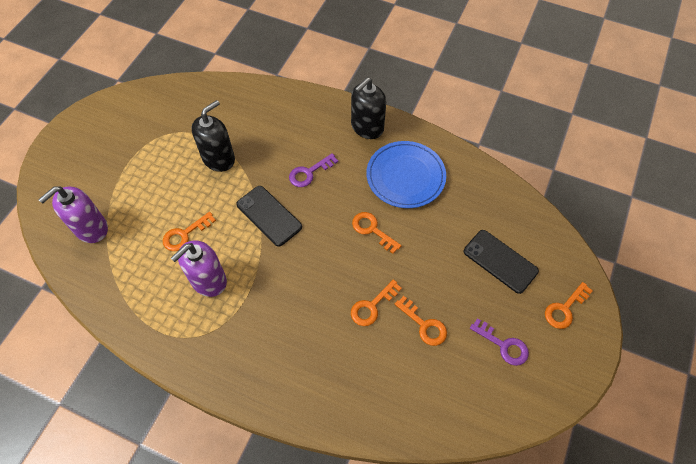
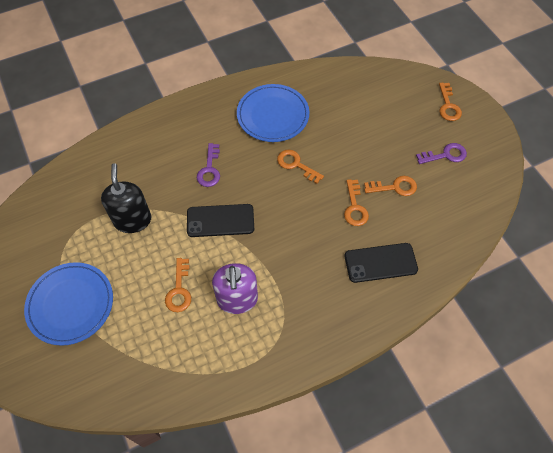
camera: 50 degrees left, 0 degrees up
(91, 228) = (101, 359): purple soap dispenser -> none
(119, 176) = (70, 304): none -> blue plate
(367, 127) = (208, 107): black soap dispenser -> none
(372, 230) = (296, 165): orange key -> orange key turned 45 degrees clockwise
(500, 261) = (386, 112): black phone -> black phone (380, 263)

